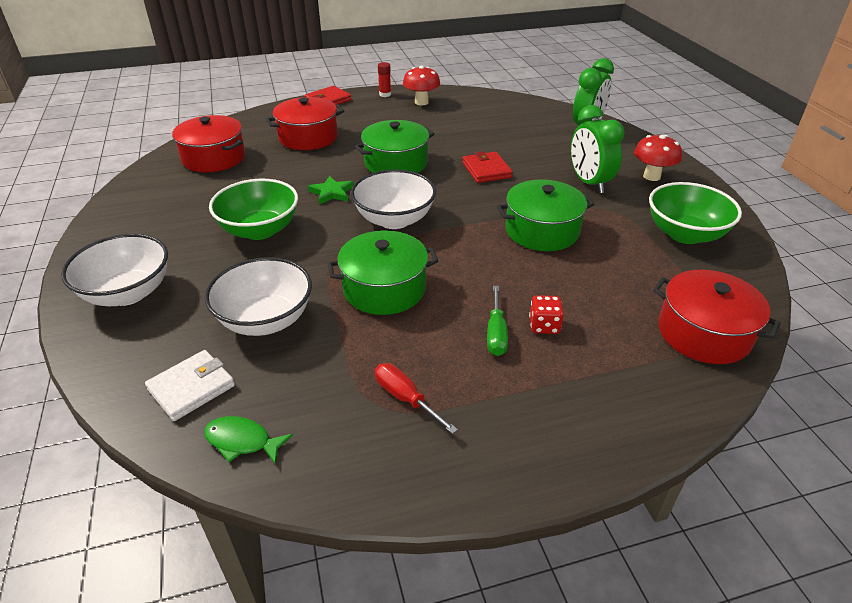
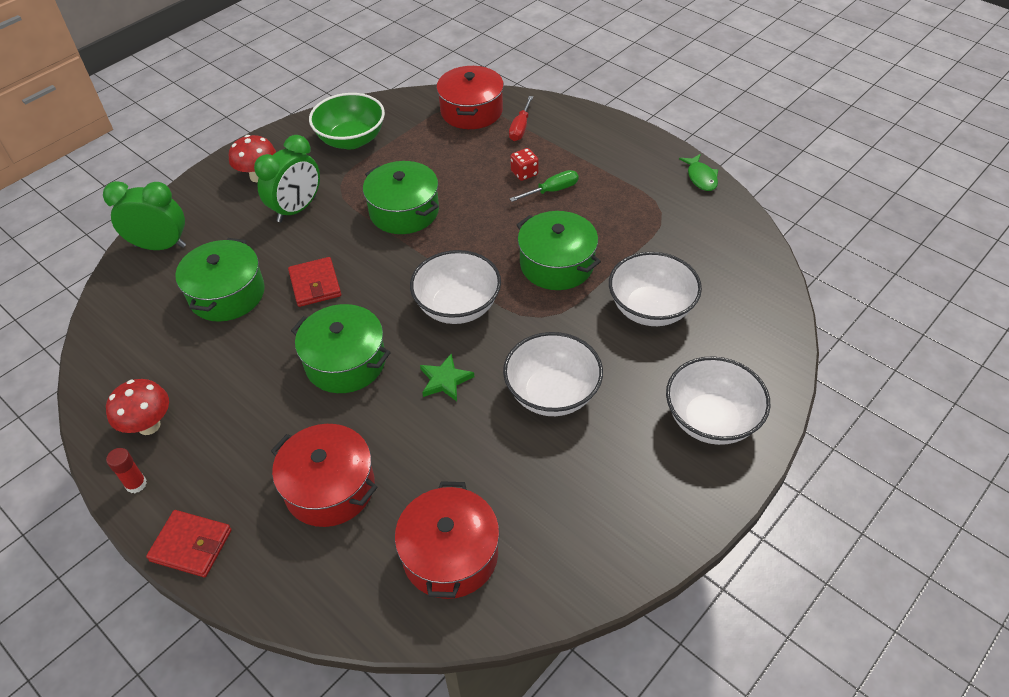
camera: 120 degrees left, 10 degrees up
(192, 388) = (740, 303): white wallet -> none
(242, 441) = (745, 253): green fish -> green fish (701, 177)
(260, 230) = (552, 393): green bowl -> white bowl
(406, 398) = (645, 204): red screwdriver -> red screwdriver (520, 128)
(486, 170) = (315, 284): red wallet -> red wallet turned 60 degrees counterclockwise
(510, 139) = (227, 294): none -> green pot

